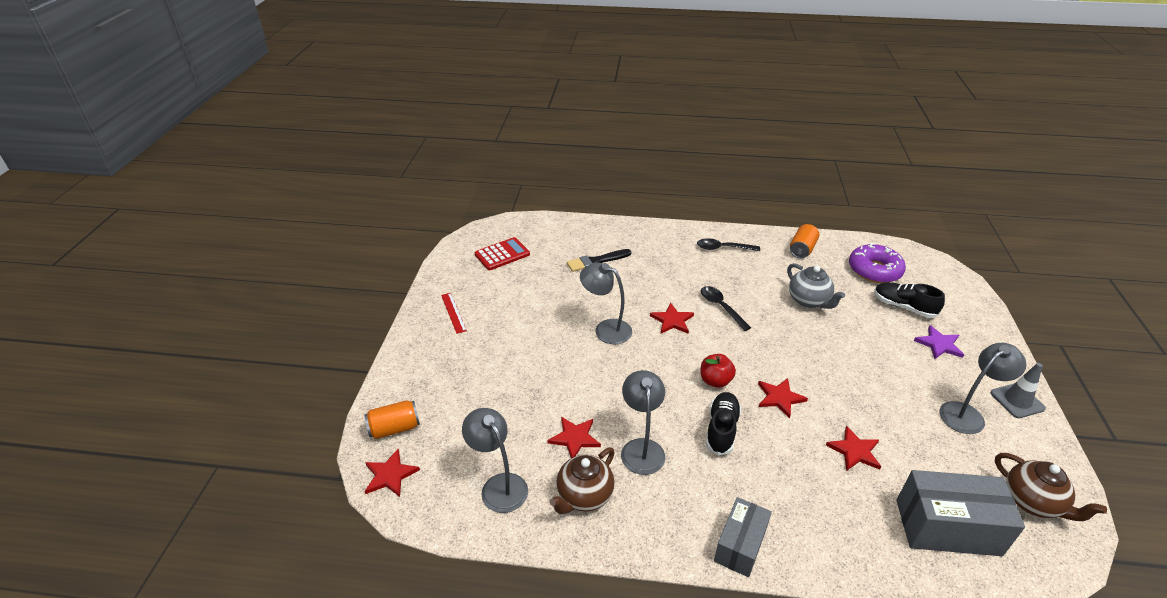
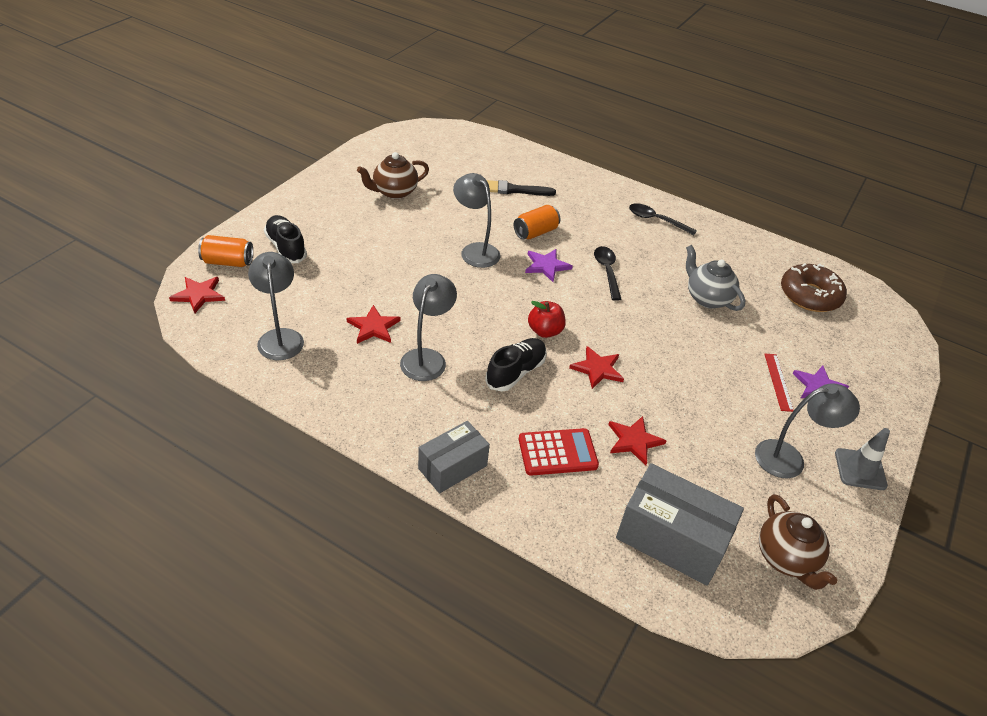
camera: 20 degrees right, 5 degrees up
(453, 312) = (346, 189): red ruler -> red ruler (778, 382)
(502, 254) = (428, 155): red calculator -> red calculator (557, 452)
(584, 496) = (345, 374): brown teapot -> brown teapot (394, 192)
(672, 320) = (546, 266): red star -> purple star
(802, 249) = (744, 249): orange can -> orange can (535, 232)
(809, 301) = (707, 298): grey teapot -> grey teapot turned 150 degrees clockwise
(874, 270) = (809, 295): purple donut -> brown donut
(903, 307) = (811, 340): black shoe -> black shoe (286, 248)

